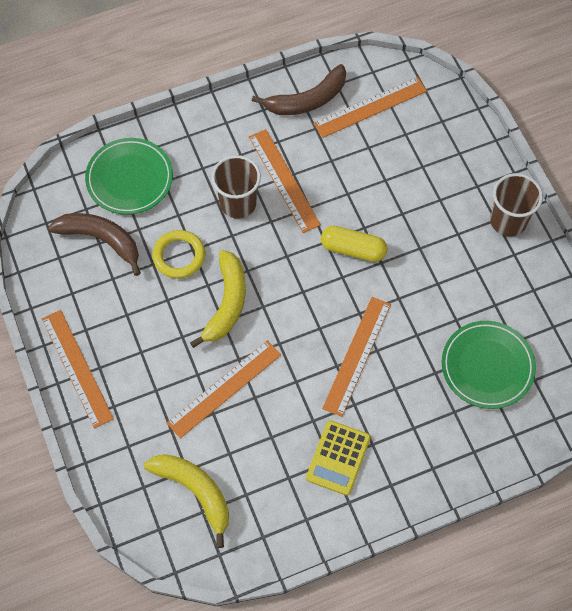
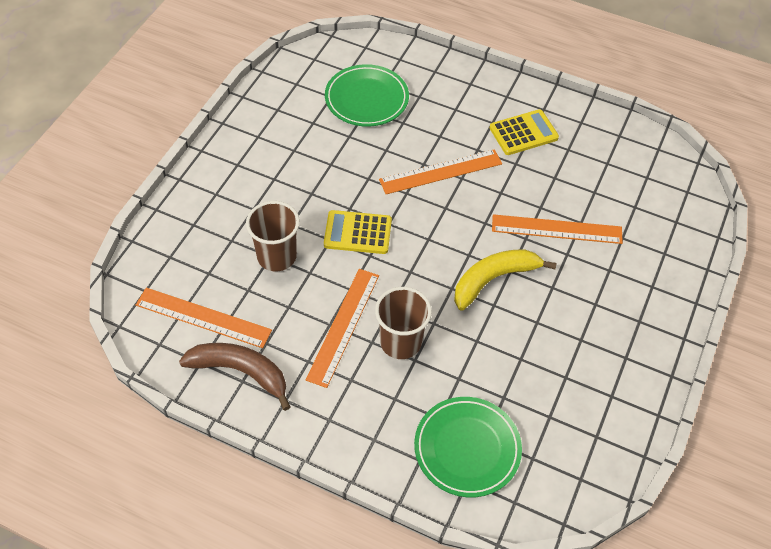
camera: 135 degrees left, 10 degrees down
(77, 368) = (658, 335): orange ruler -> none
(101, 240) = (545, 417): brown banana -> none
(179, 256) = (493, 345): yellow ring -> none
(195, 492) = (641, 190): yellow banana -> none
(353, 249) = (358, 233): yellow capsule -> yellow calculator
(508, 221) = (231, 156): brown cup -> brown cup (276, 256)

